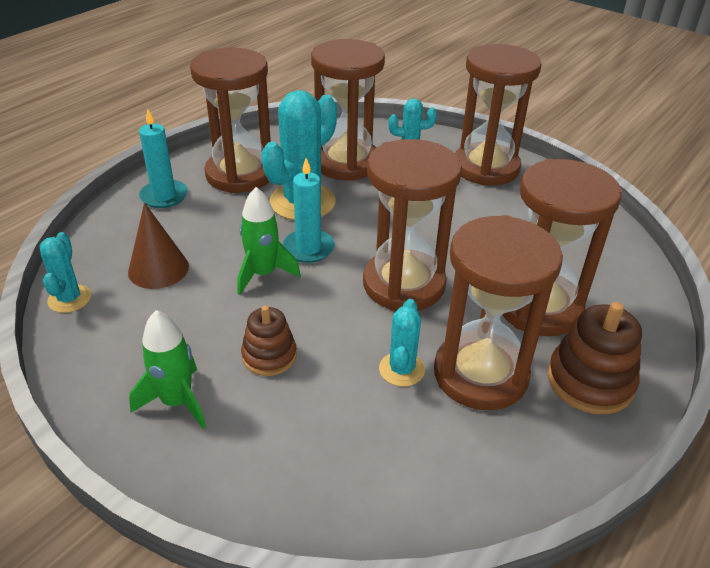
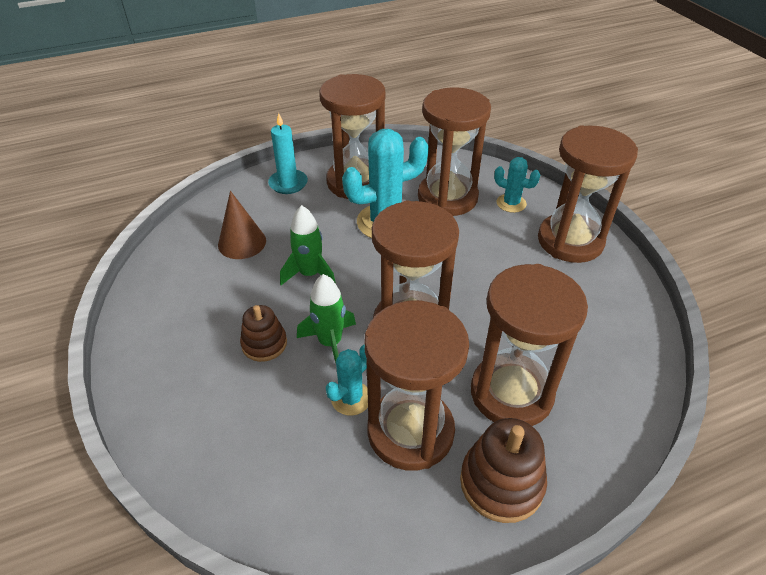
camera: 30 degrees right, 5 degrees up
(69, 299) = (171, 245): turquoise cactus -> none
(177, 402) = (179, 352): green rocket -> green rocket (330, 343)
(308, 248) = (359, 264): turquoise candle -> none

